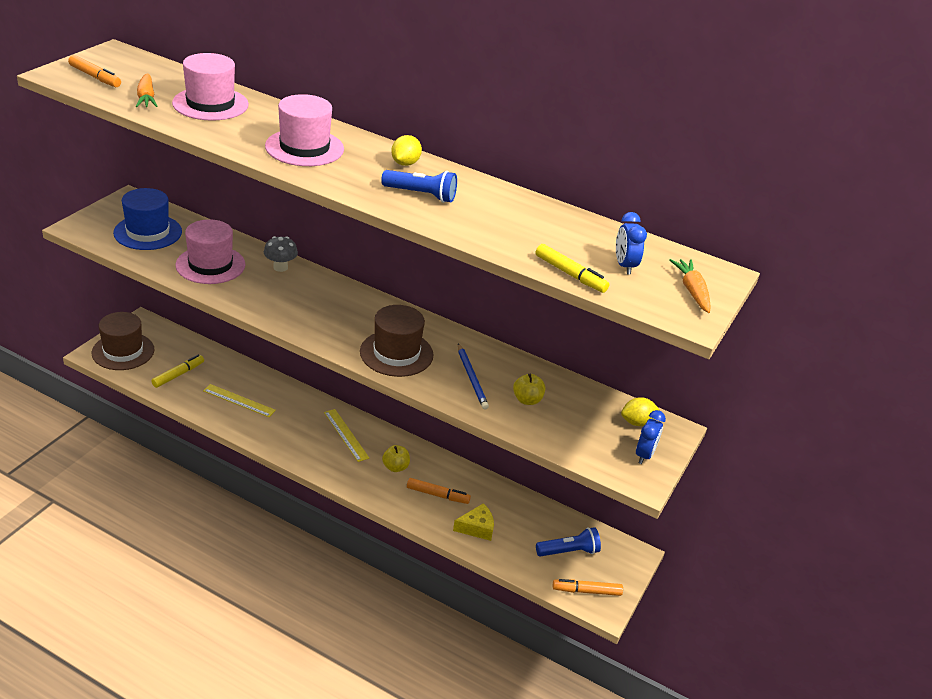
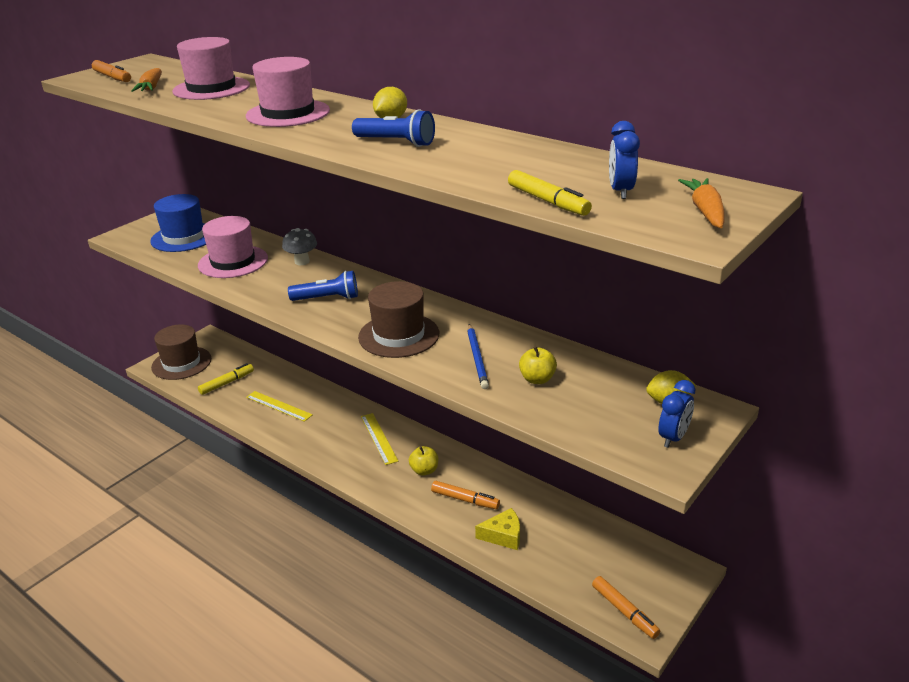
camera: 15 degrees right, 5 degrees down
(569, 551) = (608, 564): blue flashlight -> blue flashlight (327, 298)
(586, 591) = (624, 611): orange marker -> orange marker turned 135 degrees counterclockwise

